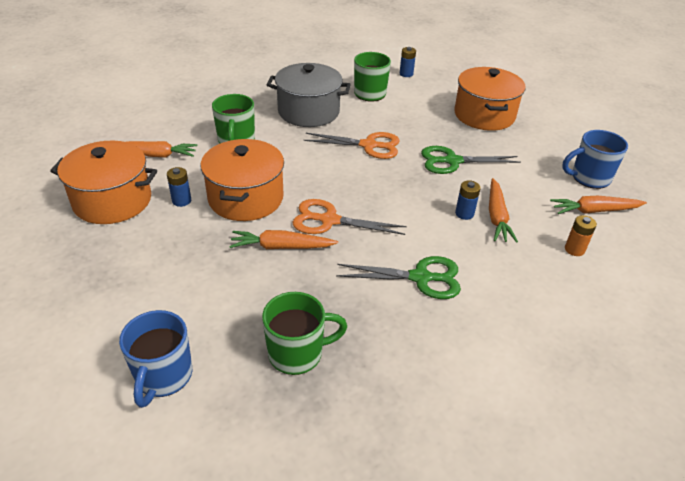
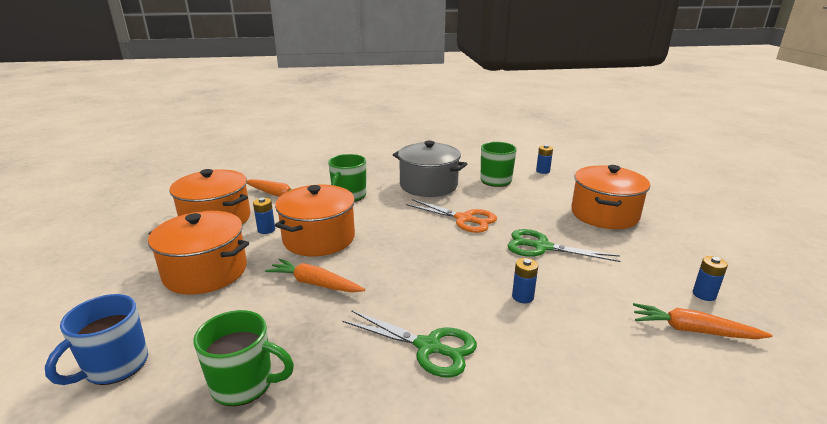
camera: 25 degrees right, 15 degrees down
(160, 263) = (205, 272): none -> orange pot
(329, 220) = (377, 272): orange scissors -> none
(496, 216) = (559, 308): orange carrot -> none
(574, 249) = (641, 367): orange battery -> none
(589, 178) = (704, 294): blue mug -> blue battery

